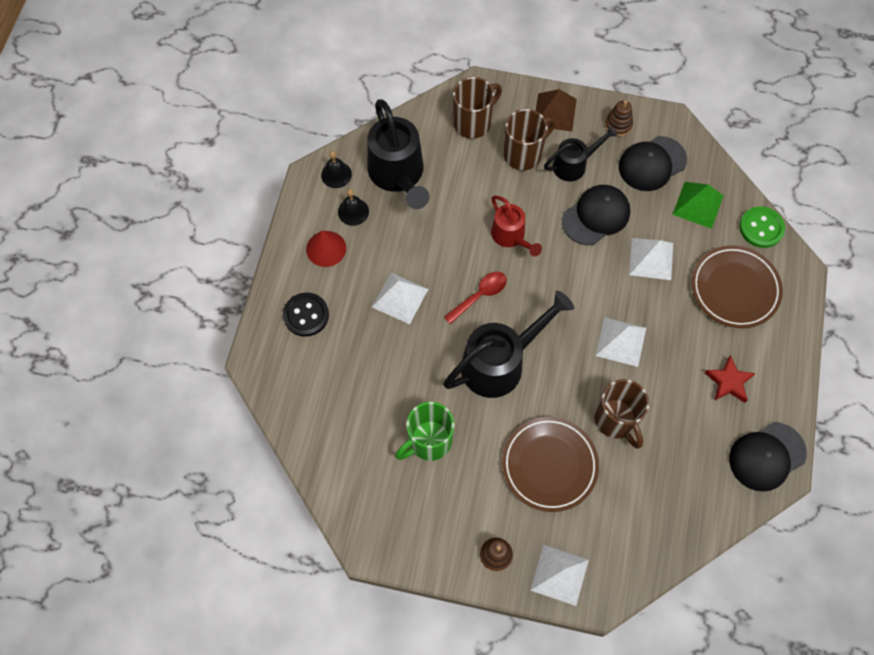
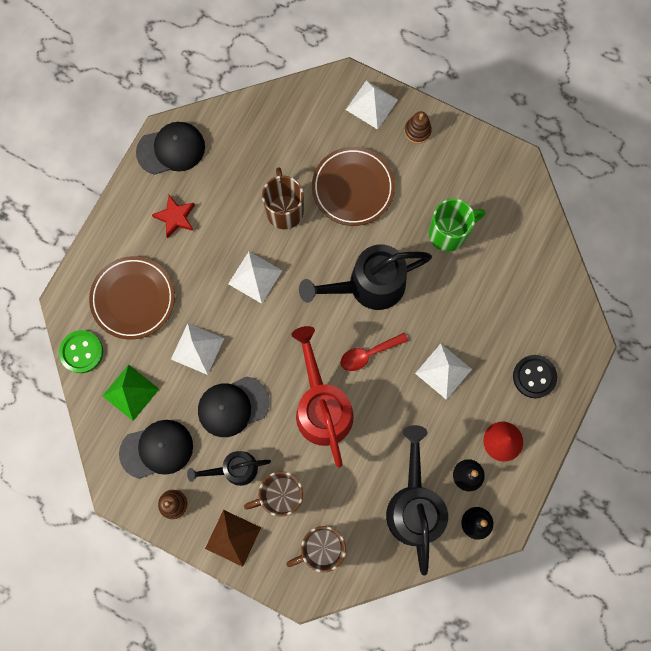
camera: 165 degrees left, 10 degrees up
(511, 237) = (322, 406): red watering can -> red watering can, size x1.71

